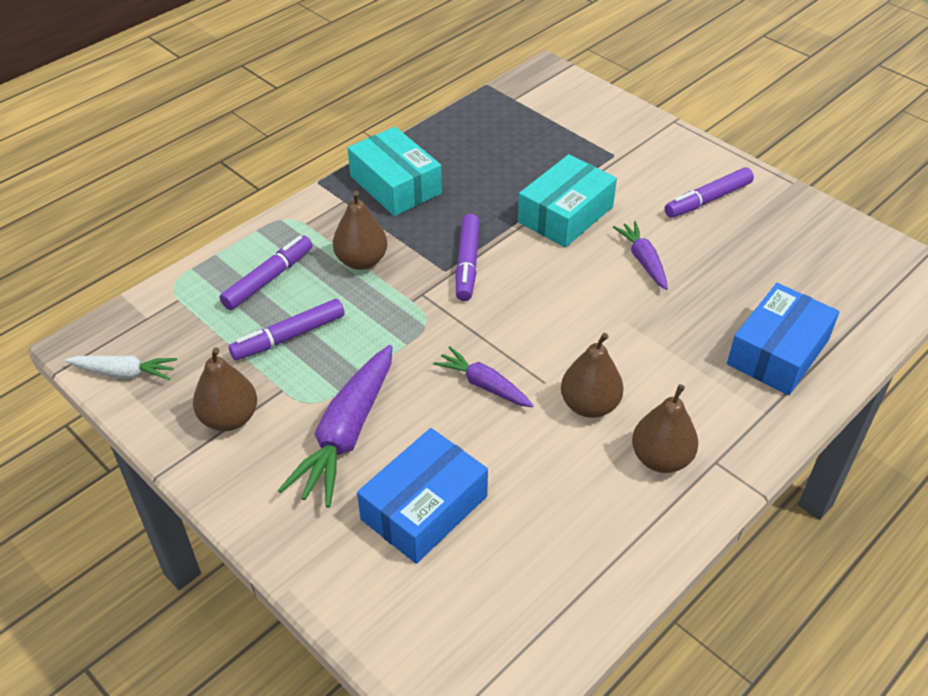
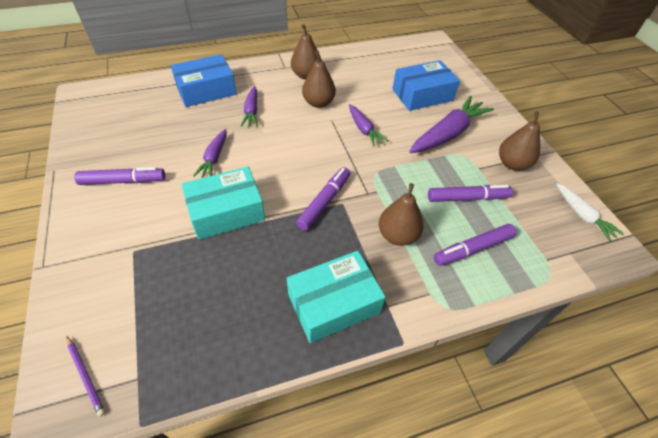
camera: 155 degrees left, 5 degrees up
(124, 373) = (582, 215): white carrot -> white carrot turned 150 degrees counterclockwise
(395, 185) = (334, 303): turquoise box -> turquoise box turned 75 degrees clockwise
(551, 88) = (86, 376): none -> purple pencil
(671, 345) = (251, 111): none -> purple carrot

